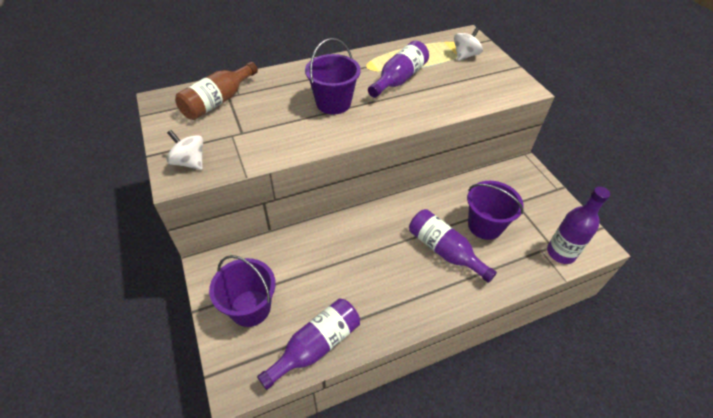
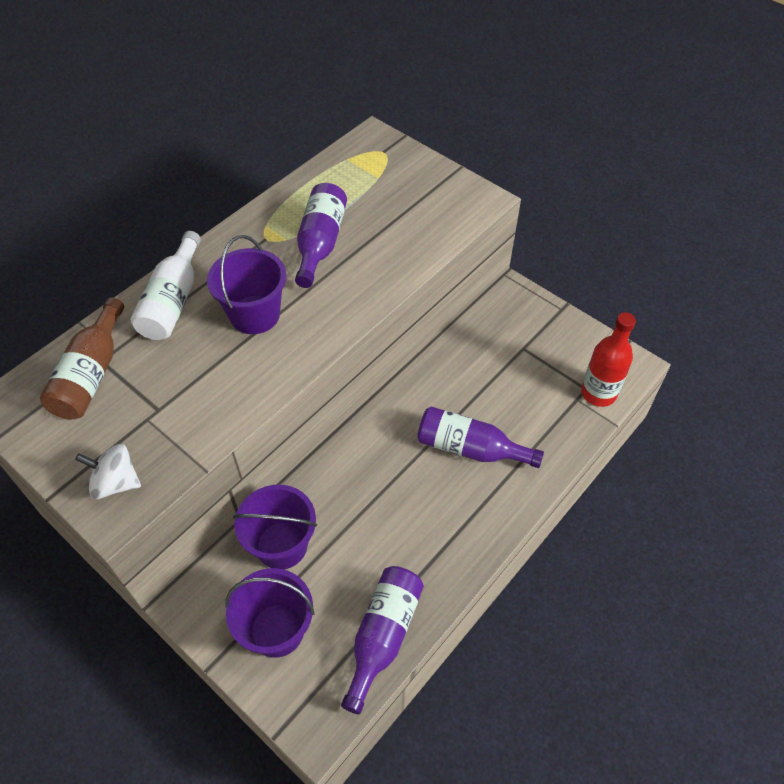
camera: 25 degrees left, 5 degrees up
(290, 80) = (173, 301): none -> white bottle
(465, 56) = (386, 173): white spinning top -> none
(485, 225) = (501, 394): purple bucket -> purple bucket (282, 545)
(561, 253) = (598, 393): purple bottle -> red bottle

